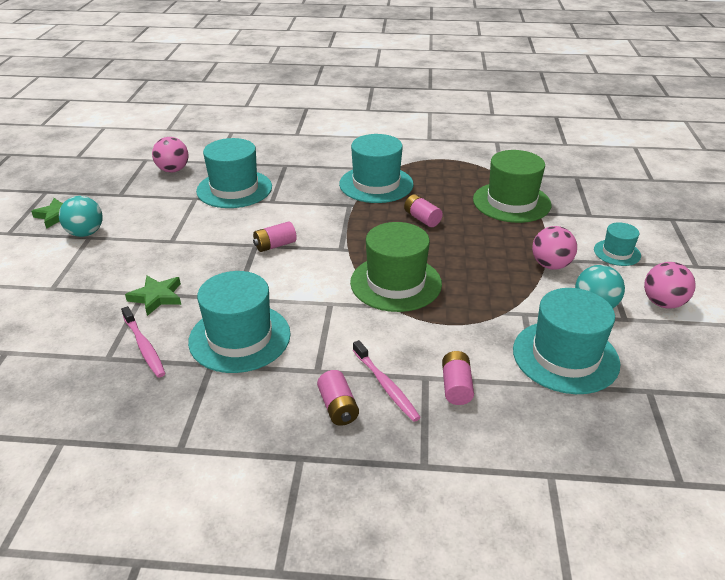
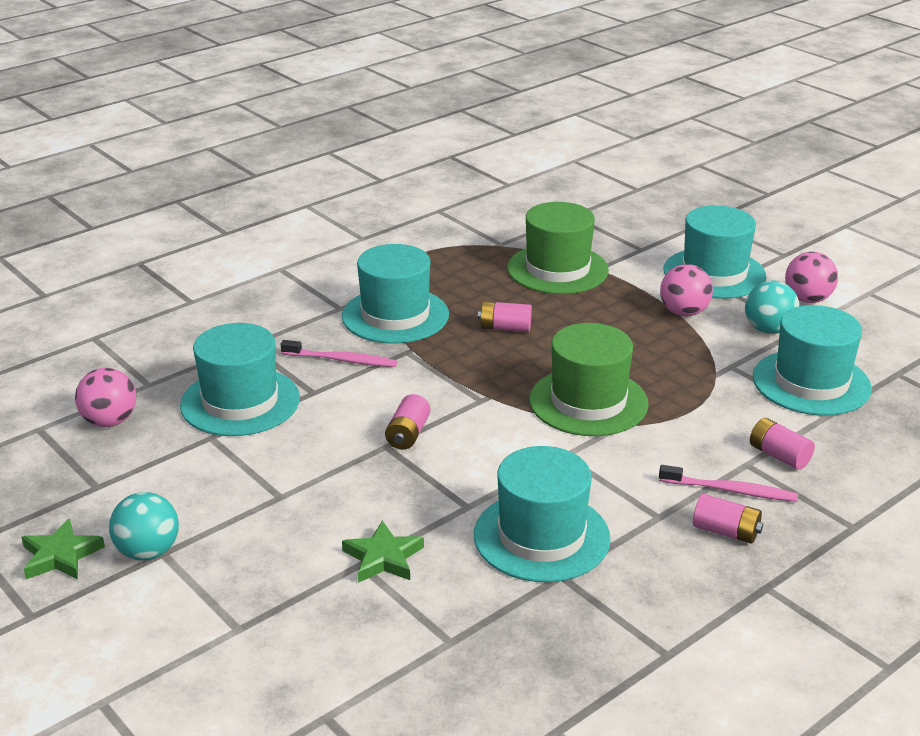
camera: 45 degrees left, 5 degrees down
(144, 347) = (467, 606): pink toothbrush -> pink toothbrush (342, 360)
(617, 252) = (714, 273): turquoise hat -> turquoise hat, size x1.90

